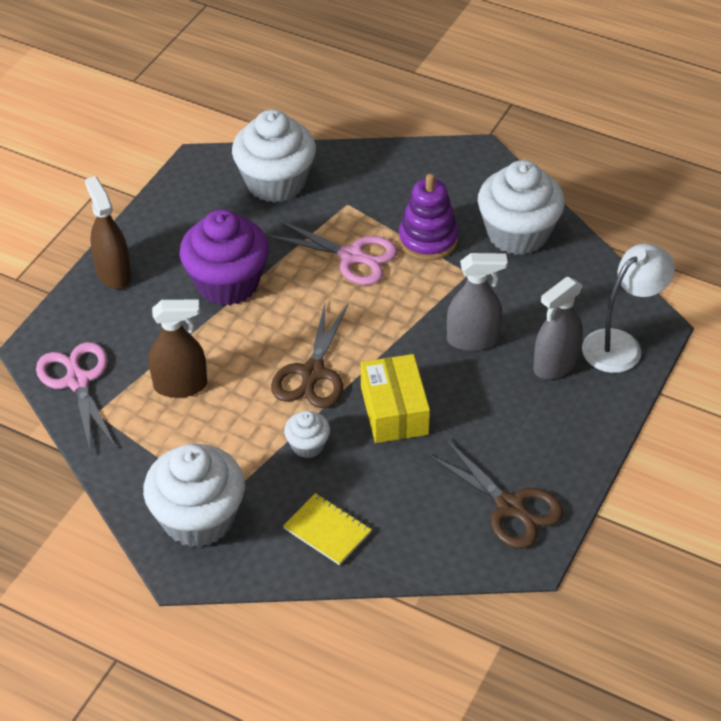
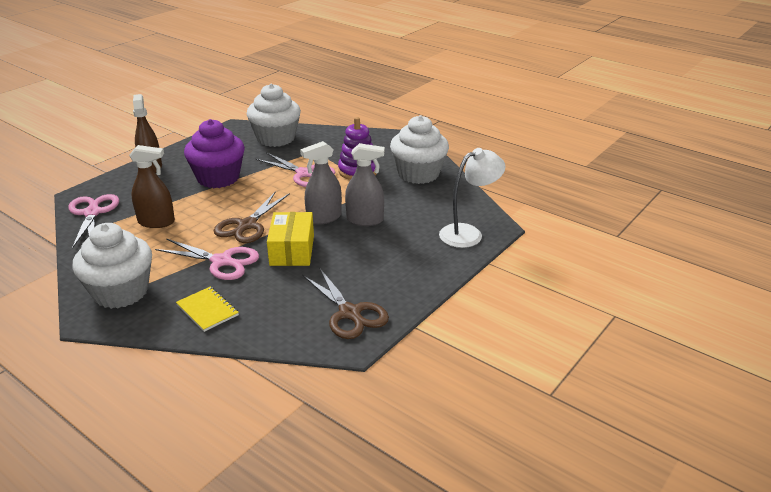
camera: 10 degrees right, 15 degrees down
(308, 445) = (222, 261): white cupcake -> pink scissors
(555, 364) = (417, 239): grey spray bottle -> grey spray bottle (324, 218)

